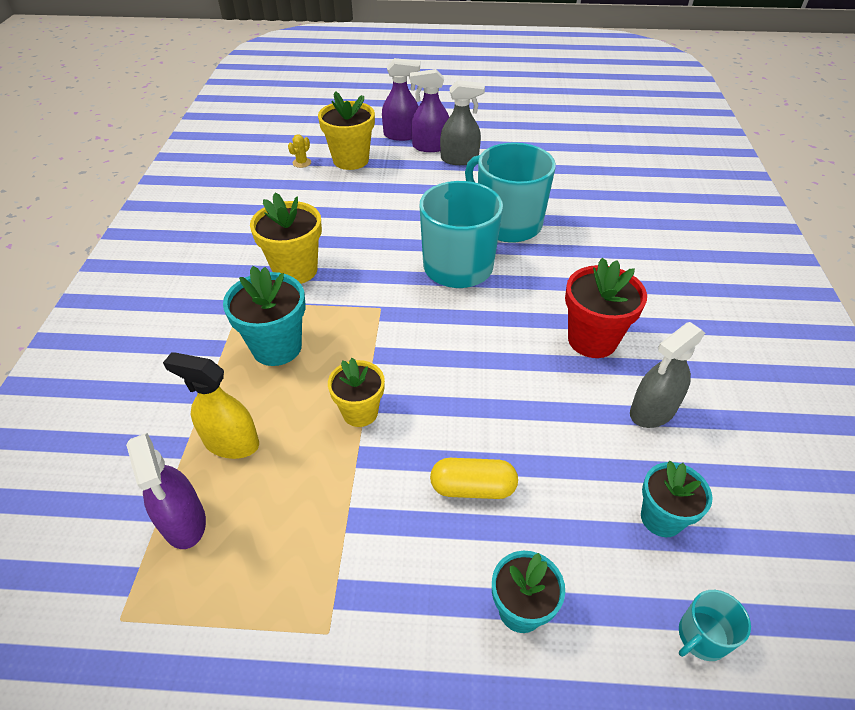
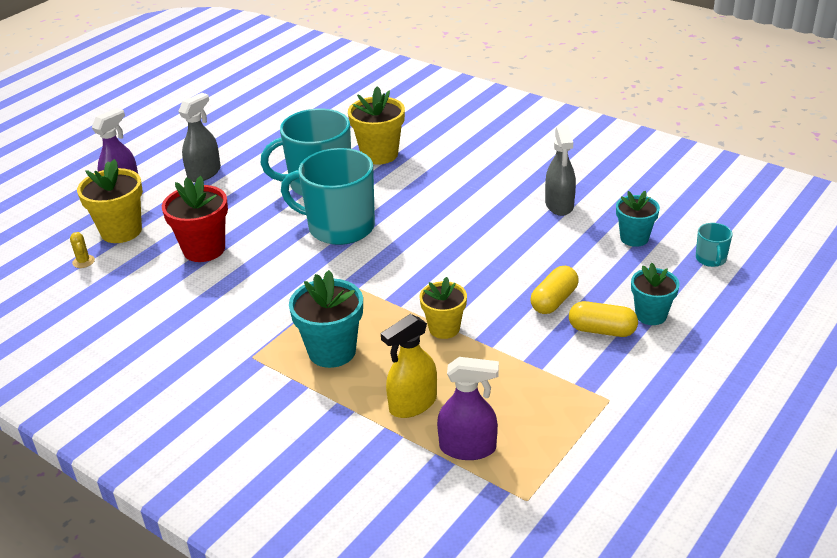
camera: 55 degrees left, 10 degrees down
(295, 270) = (245, 313): yellow flower pot -> yellow flower pot (379, 154)
(430, 146) = (164, 180): purple spray bottle -> none
(452, 564) = (602, 330): none -> yellow capsule
(592, 340) = (479, 200): red flower pot -> red flower pot (204, 249)

